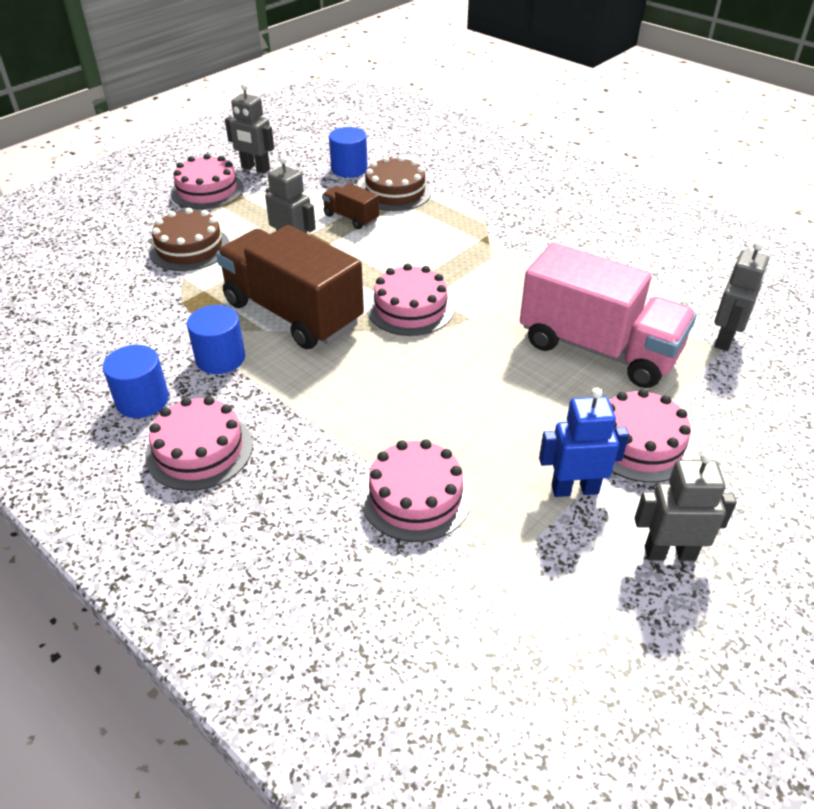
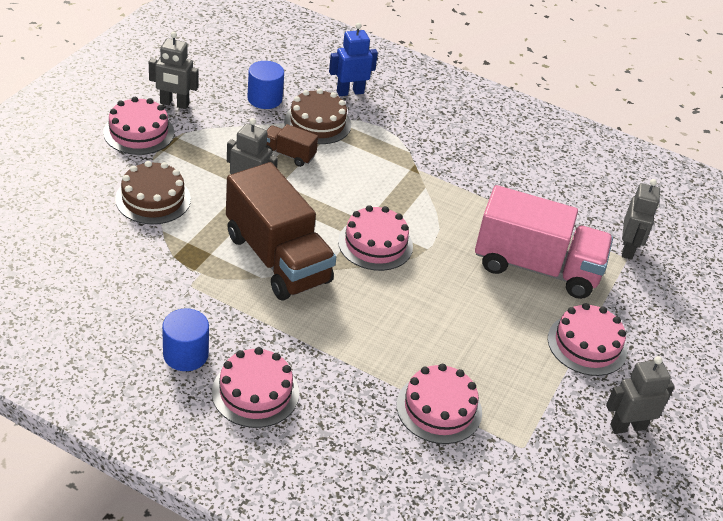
camera: 20 degrees left, 0 degrees up
(220, 358) = (234, 308): blue cylinder -> none
(293, 313) = (277, 258): brown truck -> brown truck turned 150 degrees counterclockwise
(574, 489) = (551, 387): blue robot -> blue robot (350, 92)

